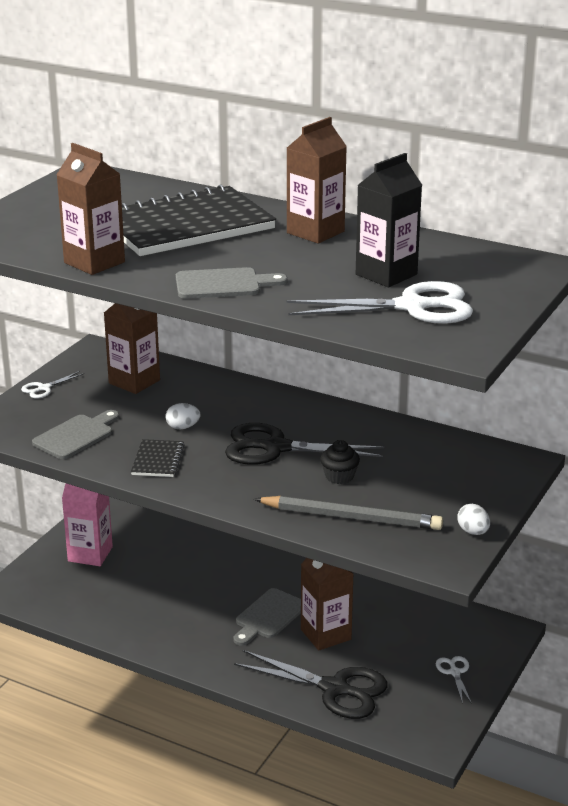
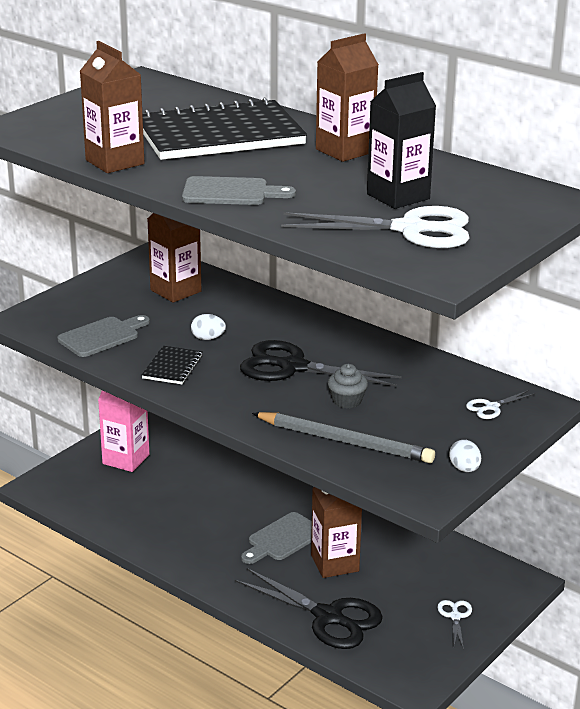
camera: 10 degrees right, 0 degrees up
(44, 388) = (87, 289): white scissors -> white scissors (491, 407)
(339, 476) = (347, 401): black cupcake -> grey cupcake

